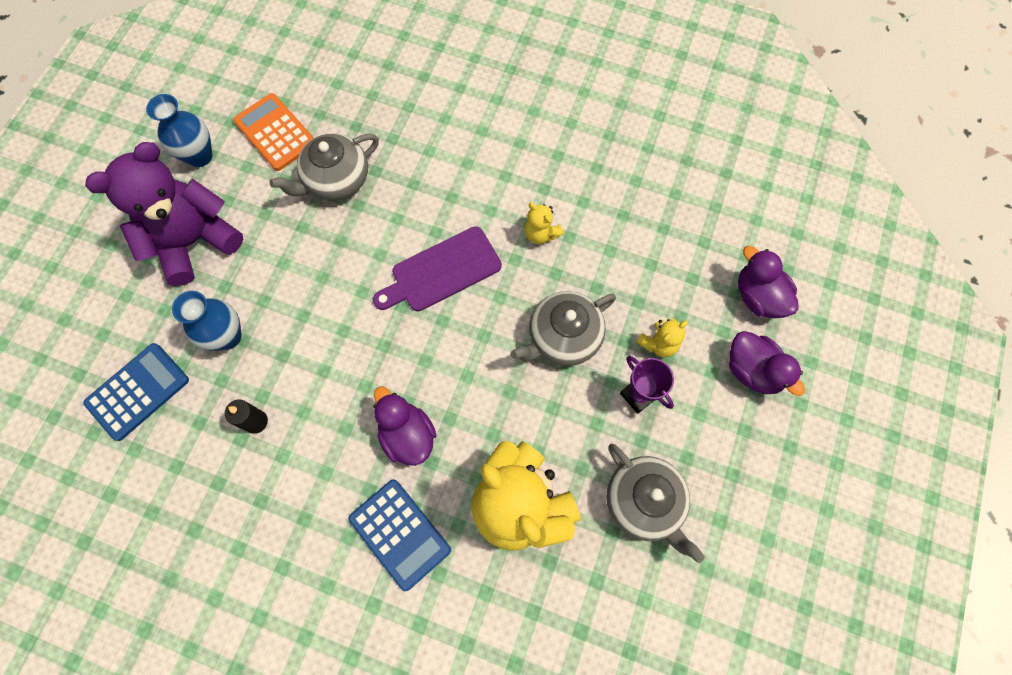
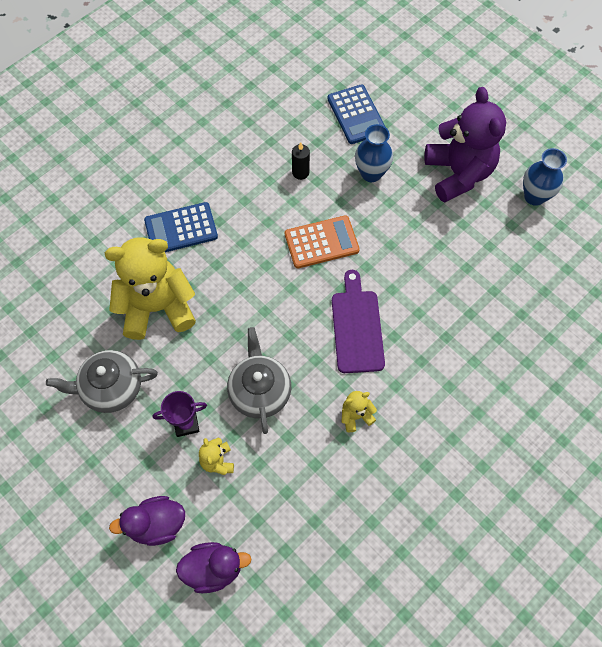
camera: 115 degrees right, 5 degrees down
(275, 132) = (537, 253): orange calculator -> orange calculator (321, 242)
(336, 180) = (473, 282): grey teapot -> none
(407, 435) = (243, 257): purple duck -> none

